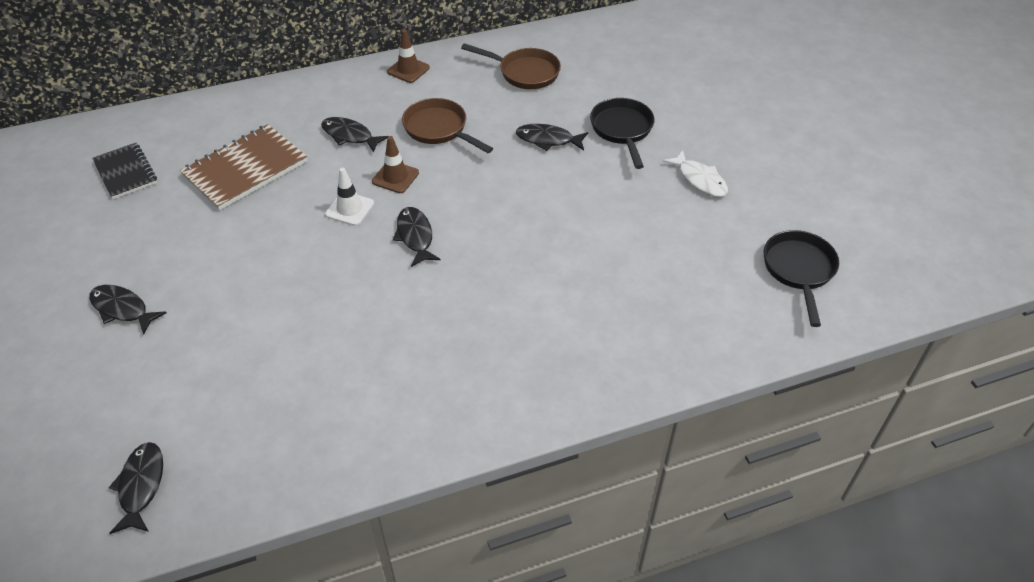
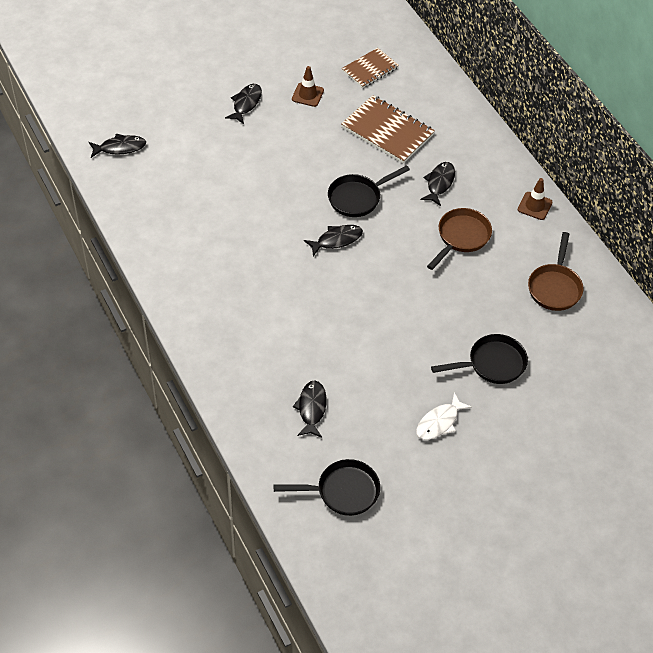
camera: 80 degrees right, 5 degrees up
(125, 172) = (370, 69): black notebook -> brown notebook
(349, 209) = (358, 198): white traffic cone -> black pan
(395, 177) = (397, 218): brown traffic cone -> brown traffic cone (307, 95)
(548, 140) = (466, 311): black fish -> black fish (311, 408)

